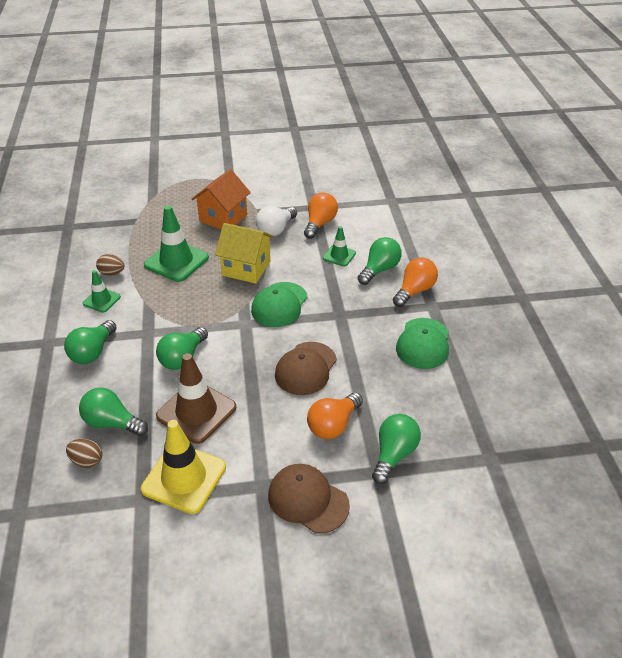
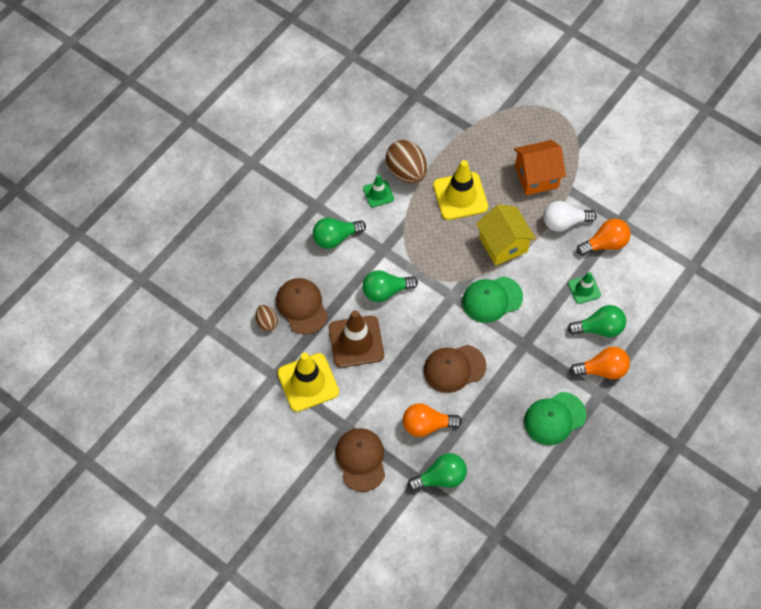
camera: 45 degrees right, 20 degrees up
(112, 273) = (406, 172): brown egg -> brown egg, size x1.87
(112, 423) = (302, 306): green light bulb -> brown cap
(176, 261) = (460, 196): green traffic cone -> yellow traffic cone

